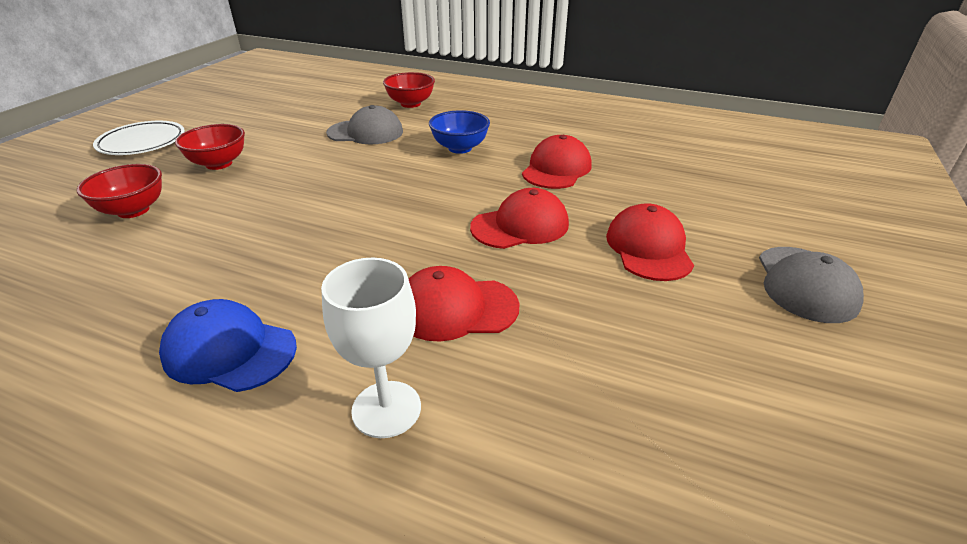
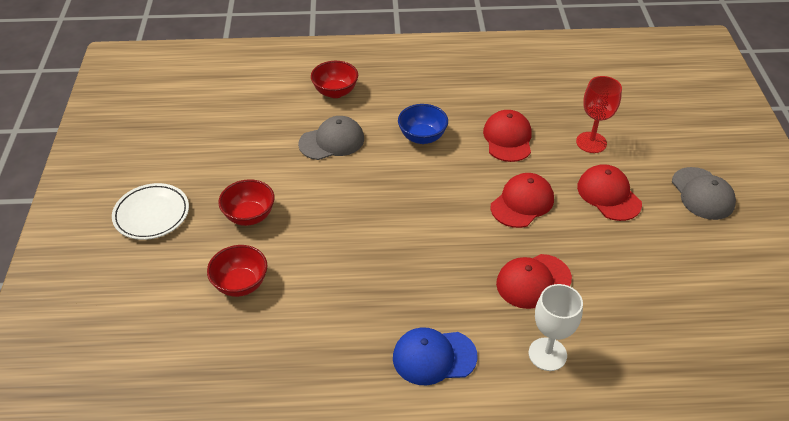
camera: 25 degrees left, 10 degrees up
(663, 194) = (591, 142): none -> red goblet

